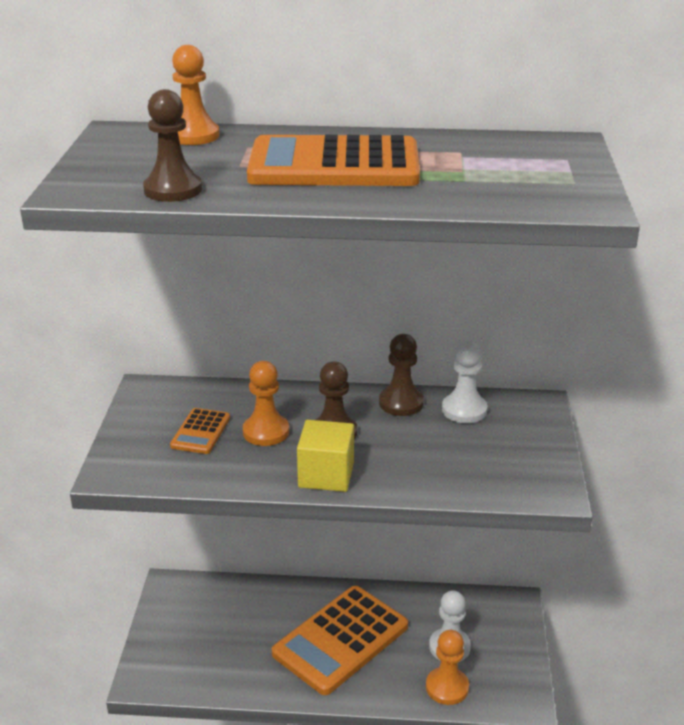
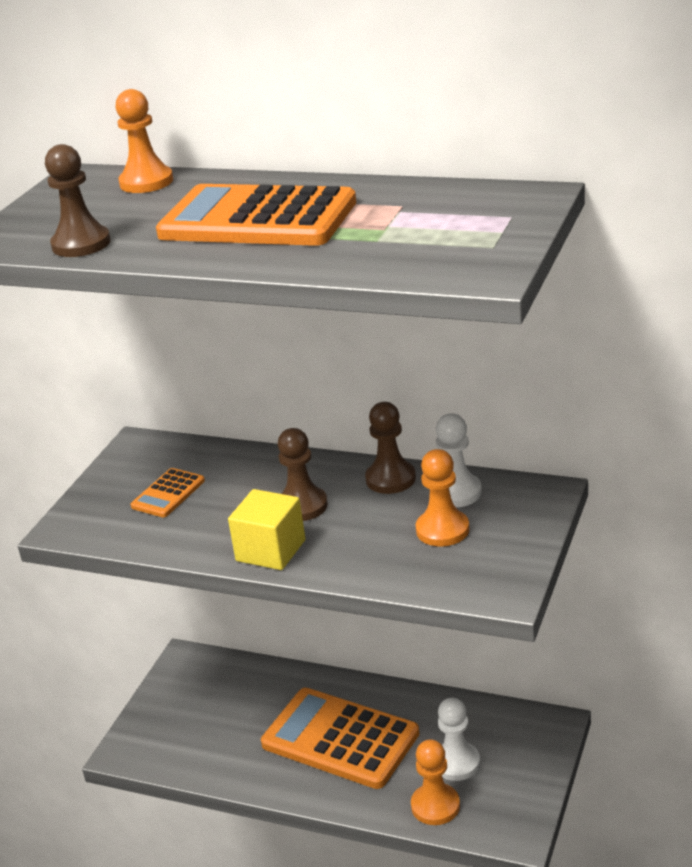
camera: 20 degrees right, 0 degrees up
(266, 432) = (233, 499): orange pawn -> orange pawn (442, 530)
(341, 640) = (340, 739): orange calculator -> orange calculator turned 60 degrees clockwise

